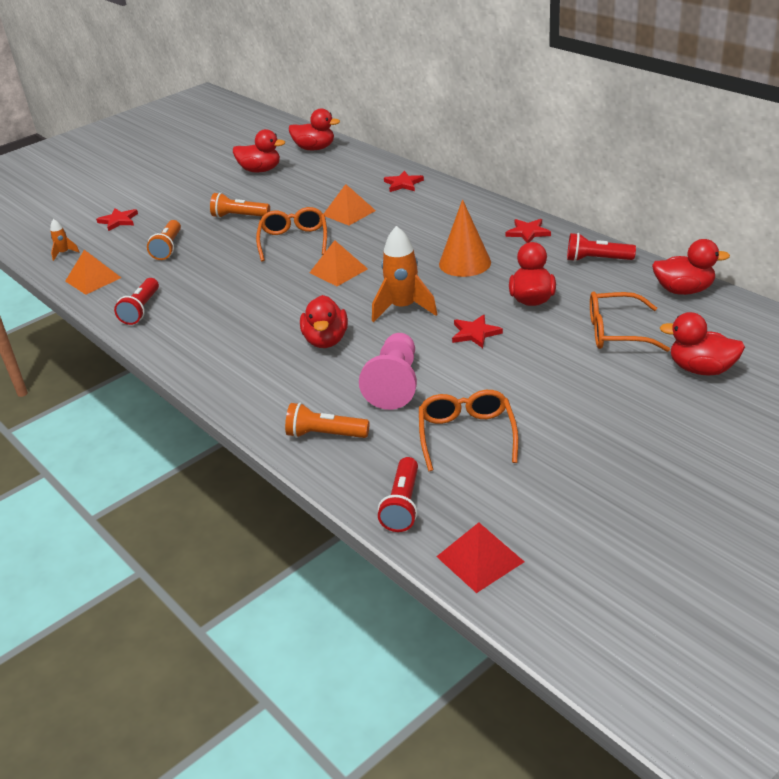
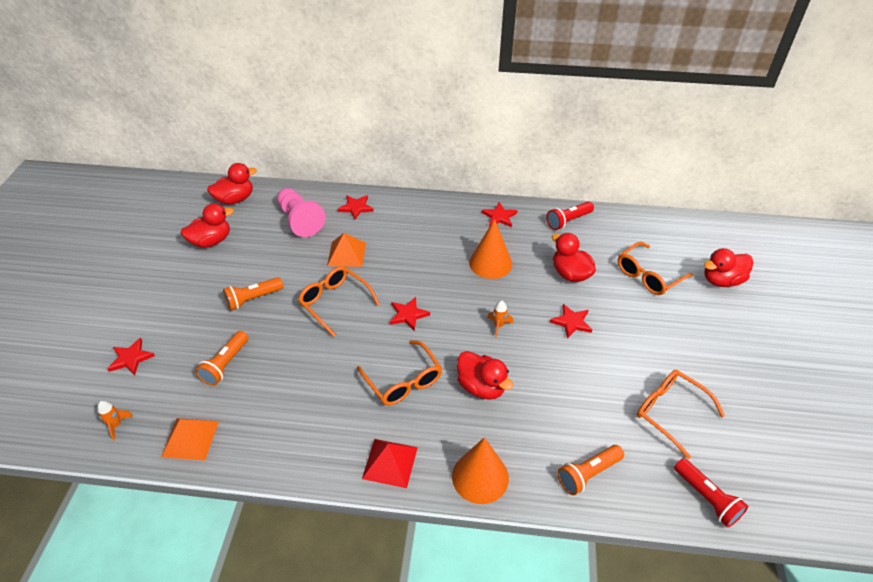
camera: 45 degrees left, 10 degrees up
(141, 310) = (285, 445): red flashlight -> none
(168, 248) = (225, 364): orange flashlight -> orange flashlight turned 60 degrees clockwise
(240, 392) = (480, 477): none -> orange cone
(272, 310) = (403, 381): none -> orange glasses
(338, 270) = (408, 315): orange pyramid -> red star
(395, 384) = (576, 397): pink pawn -> pink pawn (300, 220)
(403, 308) = (498, 326): orange rocket -> orange rocket, size x0.48
(480, 559) = (795, 507): red pyramid -> red pyramid (390, 462)
(683, 290) = (643, 223): red duck -> none

